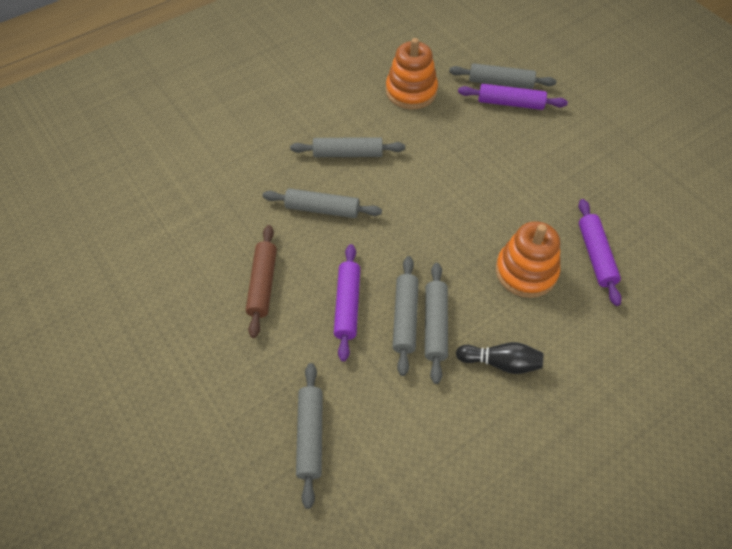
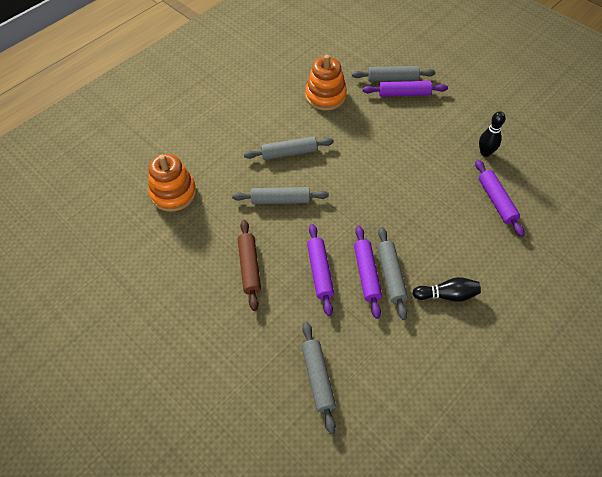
camera: 10 degrees left, 0 degrees up
(405, 318) = (366, 274): grey rolling pin -> purple rolling pin
(526, 272) = (448, 222): orange stacking toy -> orange stacking toy (173, 193)
(596, 192) = (485, 153): none -> black bowling pin

